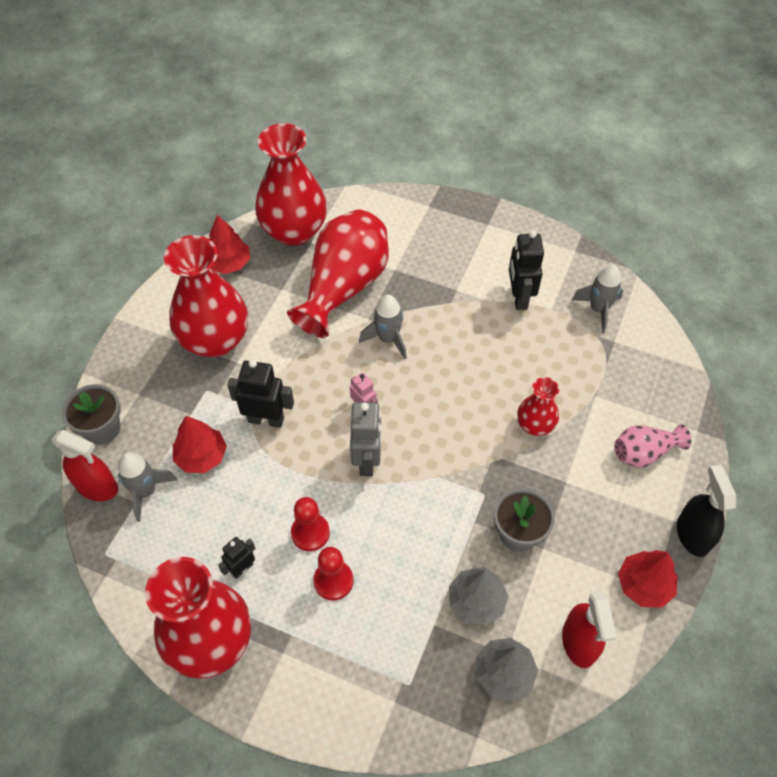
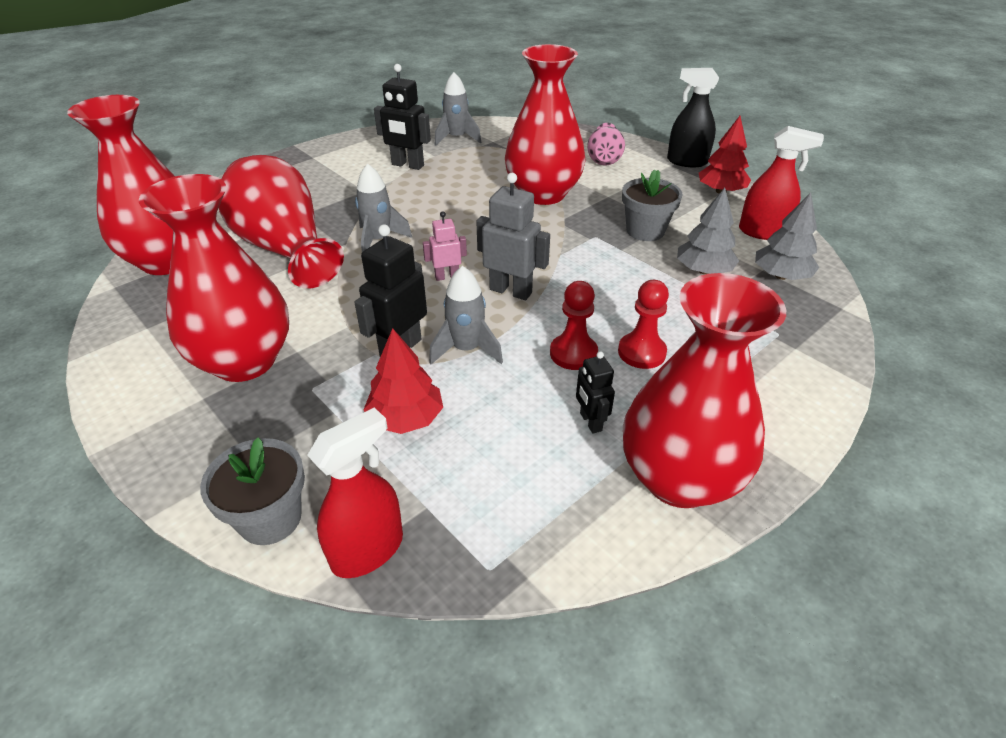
camera: 65 degrees left, 15 degrees down
(146, 491) = (417, 491): grey rocket -> grey rocket (466, 349)
(229, 263) = (146, 320): red tree -> none
(535, 425) = (543, 194): red vase -> red vase, size x1.96

